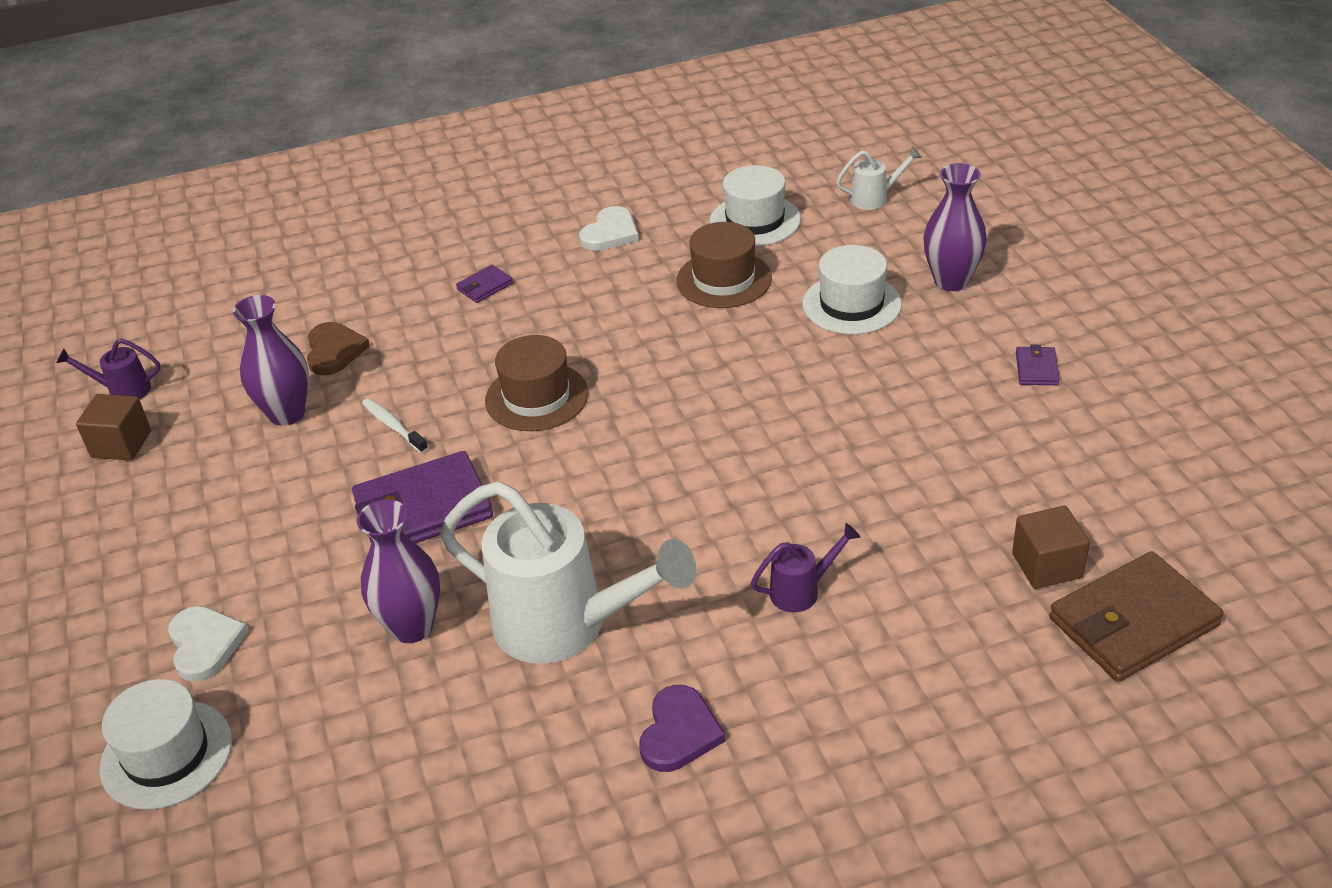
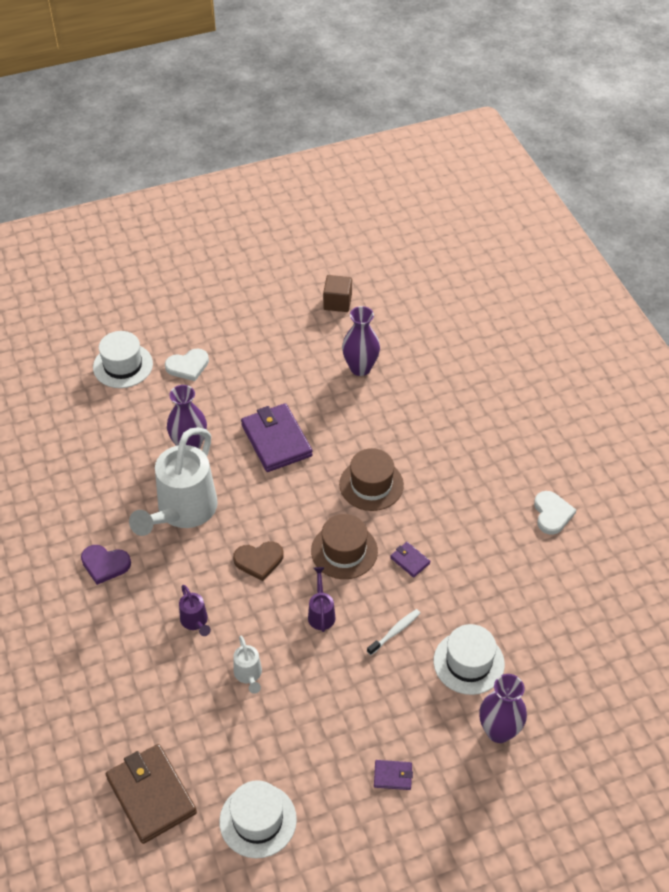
camera: 85 degrees right, 10 degrees up
(123, 391) = (383, 293): purple watering can -> purple watering can (321, 613)
(334, 351) = (418, 380): brown heart -> brown heart (259, 560)
(393, 426) = (347, 418): white toothbrush -> white toothbrush (395, 631)
(485, 286) = (485, 448): purple wallet -> purple wallet (410, 561)
(610, 233) = (552, 514): white heart -> white heart turned 120 degrees counterclockwise
(724, 279) = (497, 583): brown hat -> brown hat (344, 551)
(755, 220) = (573, 603): white hat -> white hat (258, 820)
(875, 198) = (610, 687): white watering can -> white watering can (248, 675)
(1047, 565) = (202, 754): brown cube -> none

